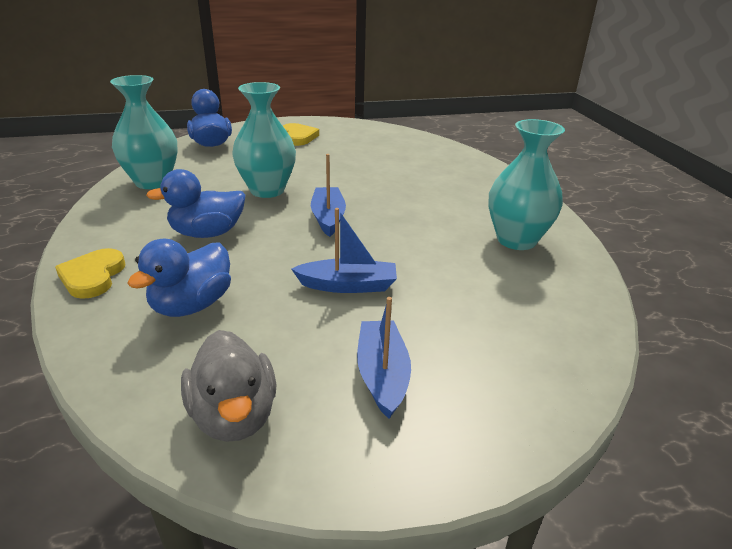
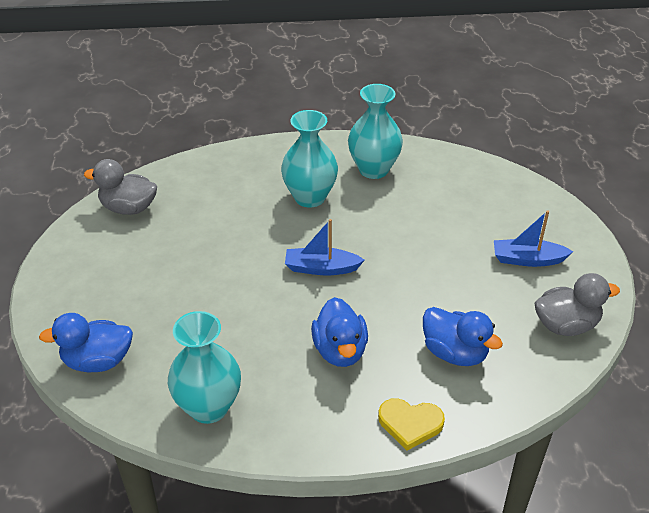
camera: 80 degrees left, 10 degrees up
(267, 190) = (253, 308): turquoise vase -> turquoise vase (310, 197)
(298, 137) = (103, 279): yellow heart -> none
(348, 285) = (431, 265): blue boat -> none
(385, 136) = (128, 208): none -> grey duck

